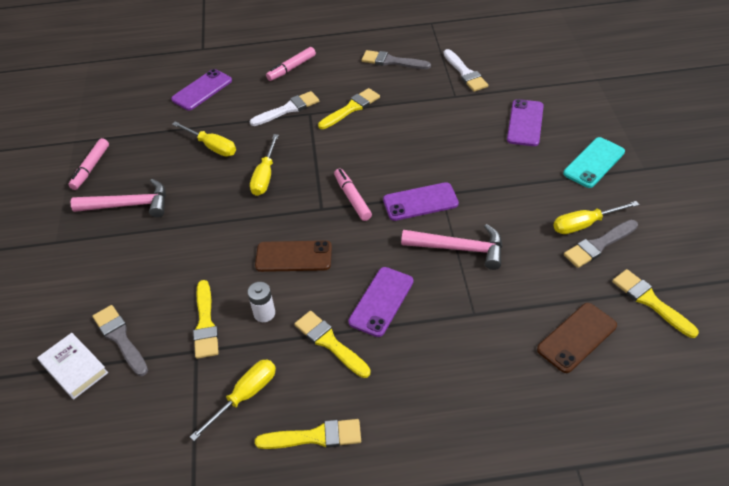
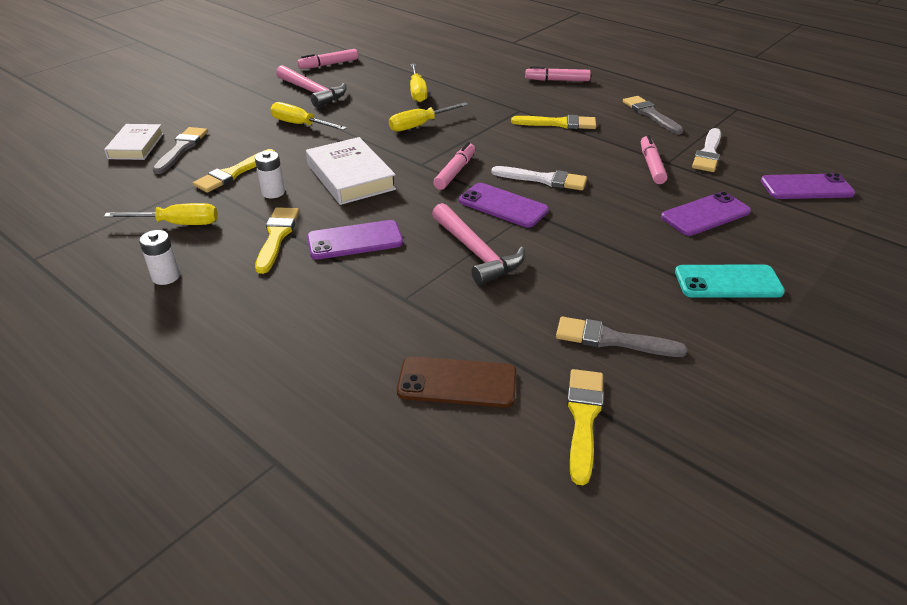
camera: 45 degrees right, 10 degrees down
(202, 90) = (469, 62): purple phone -> purple phone (806, 187)
(288, 109) = (509, 100): white brush -> white brush (544, 179)
(293, 257) = (350, 177): brown phone -> white book
(315, 437) = (166, 277): yellow brush -> white battery
(450, 105) = (651, 165): none -> pink marker
(584, 224) = (626, 316): yellow screwdriver -> yellow screwdriver (300, 125)

